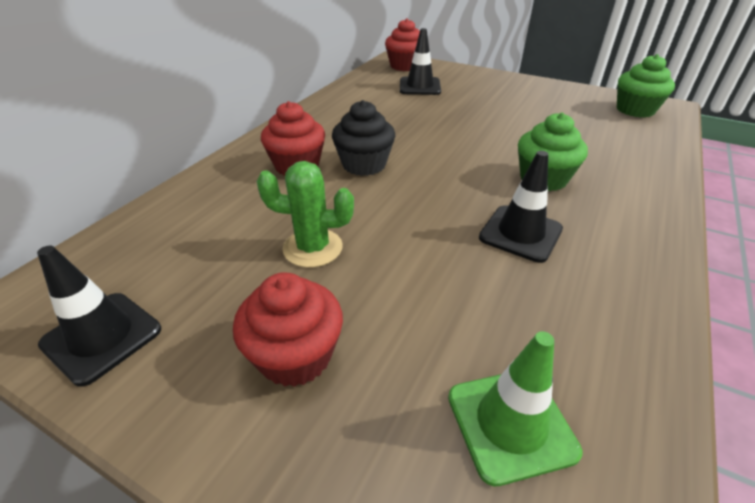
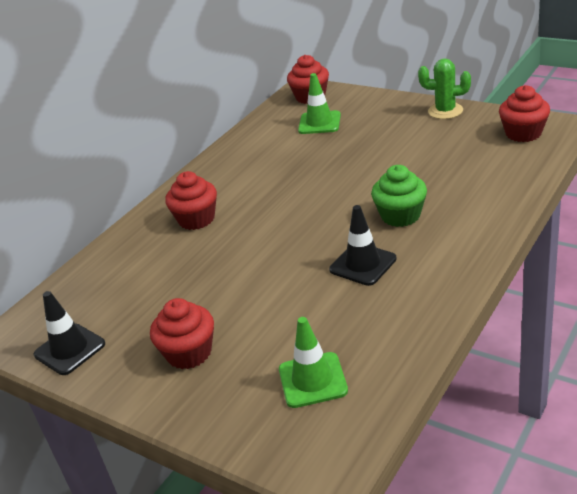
camera: 10 degrees right, 5 degrees down
(312, 248) = (204, 286): green cactus -> green cactus (445, 111)
(364, 164) = (252, 214): black cupcake -> none
(419, 86) = (319, 123): black traffic cone -> green traffic cone
(635, 110) = (523, 133): green cupcake -> red cupcake

